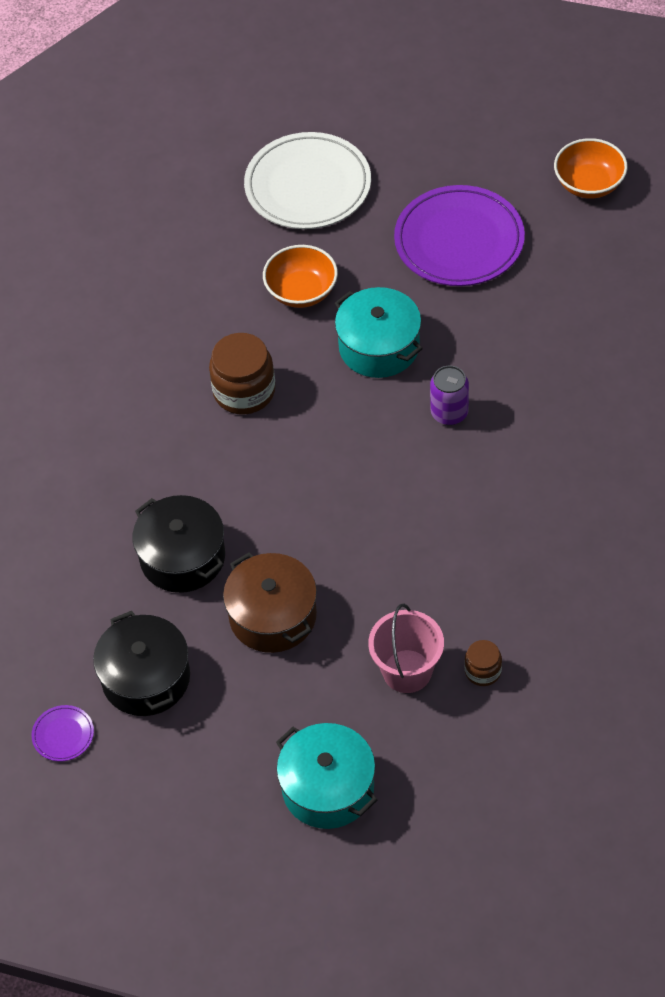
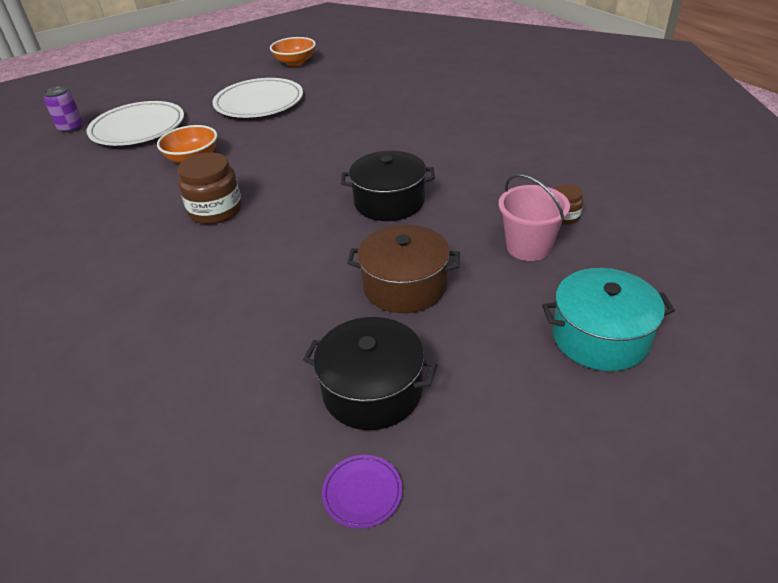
camera: 50 degrees left, 15 degrees down
(182, 557) = (292, 305): black pot -> black pot (389, 202)
(379, 347) = (275, 151): turquoise pot -> none
(449, 413) = (357, 148): purple can -> purple can (71, 128)
(459, 241) = (259, 103): purple plate -> white plate

